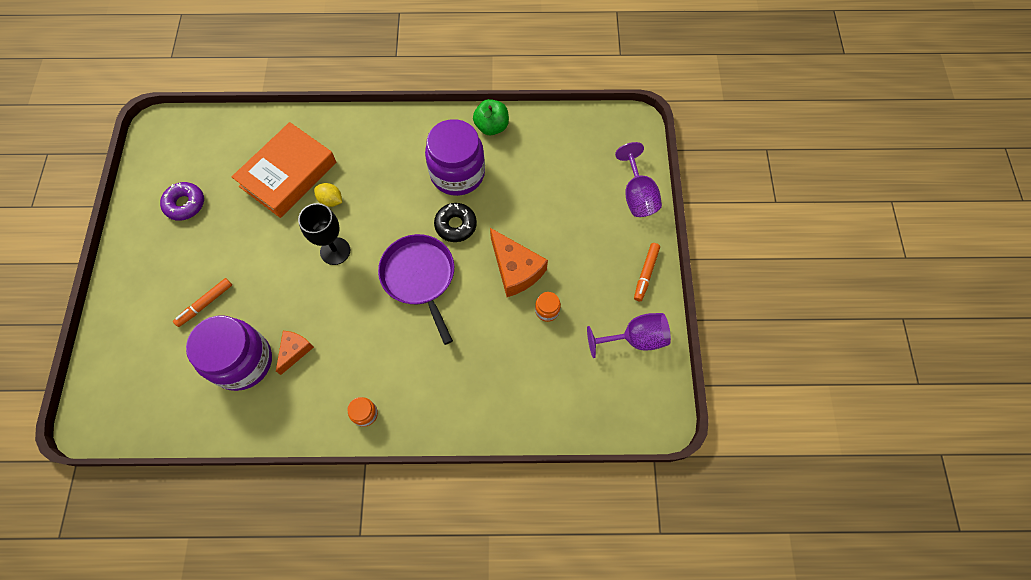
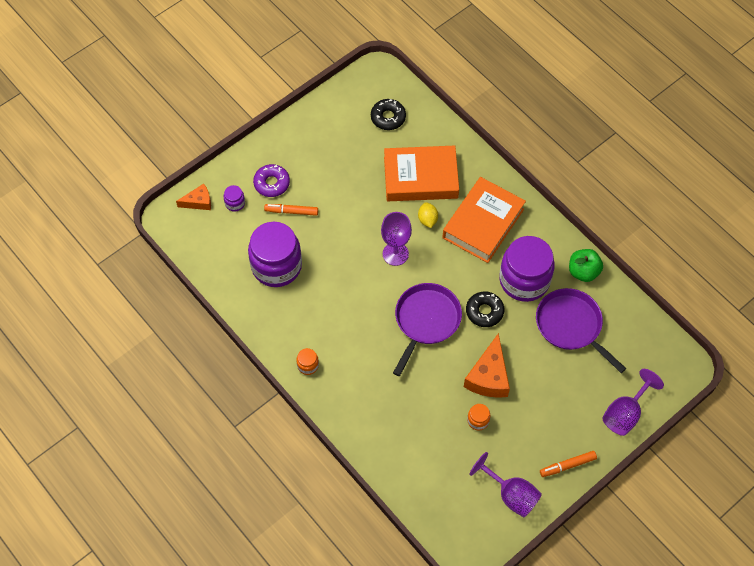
camera: 50 degrees right, 5 degrees down
(143, 347) = (235, 203): none -> purple jar
(185, 204) = (343, 138): purple donut -> purple donut (272, 183)
(207, 154) = (388, 117): none -> black donut
(295, 351) = (309, 289): orange cheese -> orange cheese (198, 202)
(335, 251) = (395, 254): black goblet -> purple goblet
(378, 162) = (483, 223): none -> orange book
(528, 172) = (571, 325): none -> purple pan

